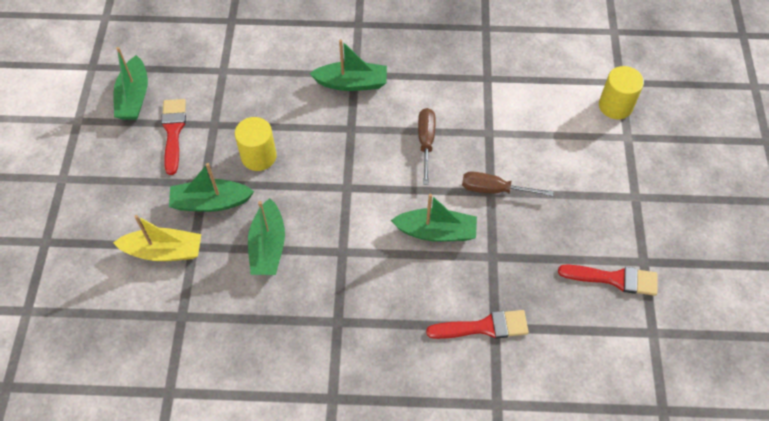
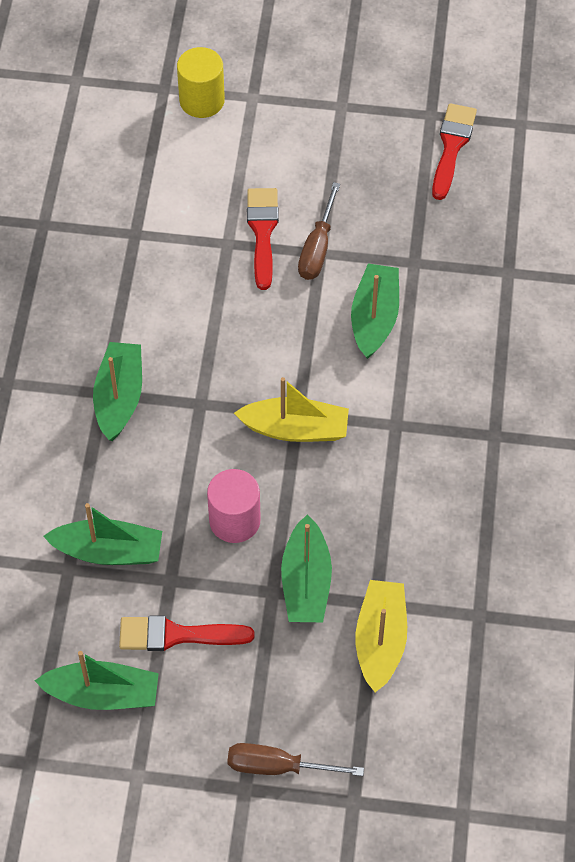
camera: 85 degrees left, 0 degrees up
(258, 156) = (234, 520): yellow cylinder -> pink cylinder
(268, 246) = (382, 511): green boat -> green boat (108, 551)
(334, 187) = (295, 429): none -> yellow boat
(426, 142) = (234, 316): brown screwdriver -> brown screwdriver (277, 767)
(484, 327) = (508, 283): red brush -> red brush (262, 232)

